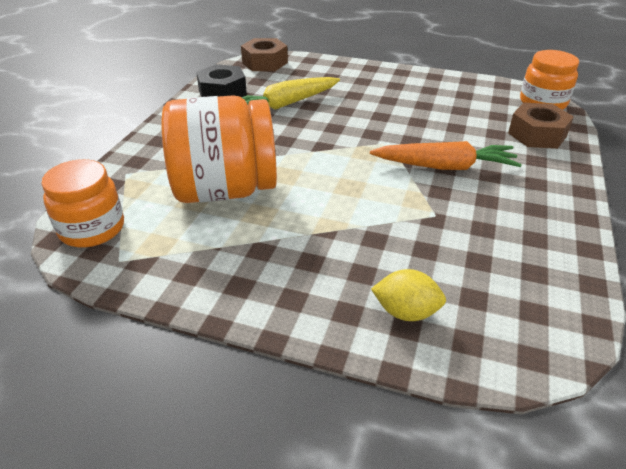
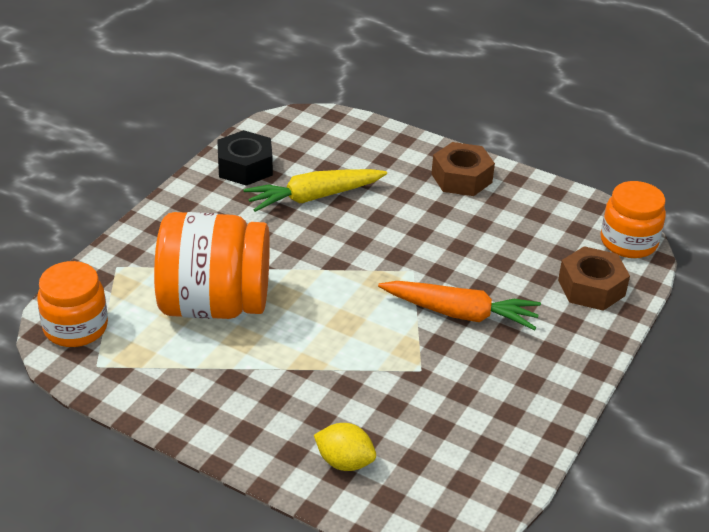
camera: 10 degrees right, 0 degrees up
(265, 63) = (310, 124): brown nut -> brown nut (461, 178)

